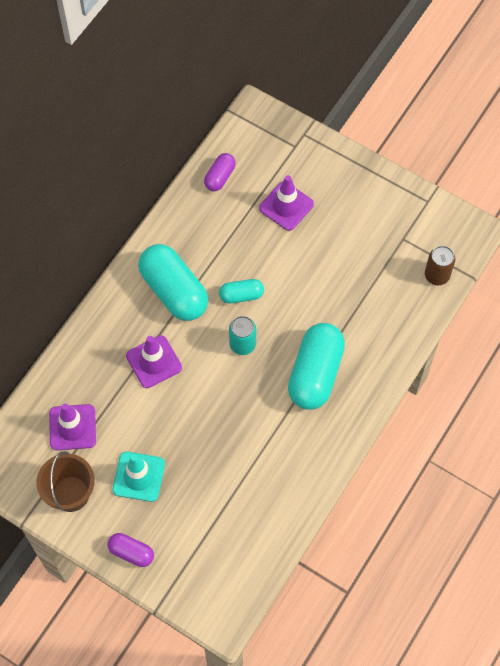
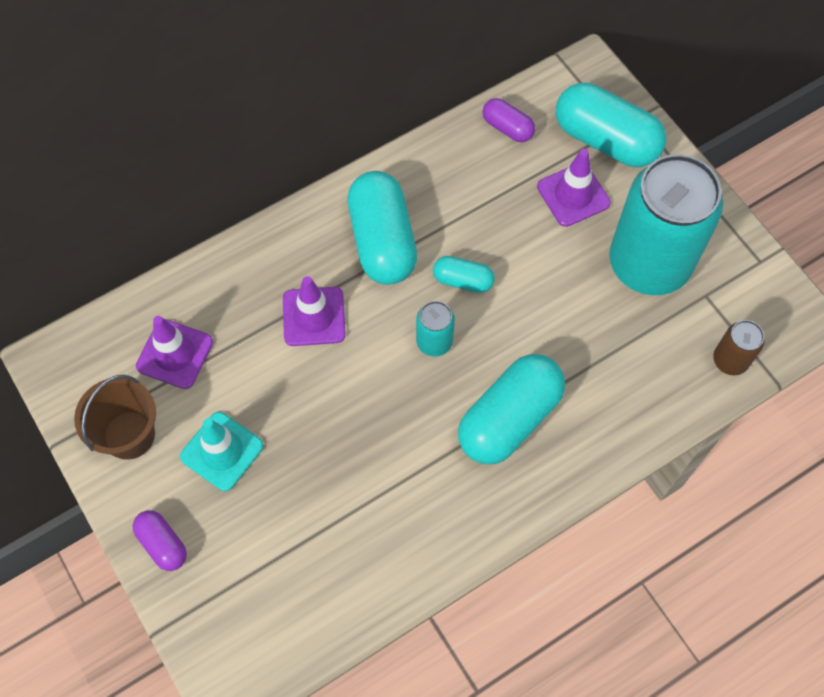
camera: 25 degrees right, 0 degrees up
(220, 177) = (507, 128): purple capsule -> purple capsule turned 75 degrees clockwise
(290, 159) = (605, 140): none -> turquoise capsule
(357, 233) = (649, 263): none -> turquoise can

